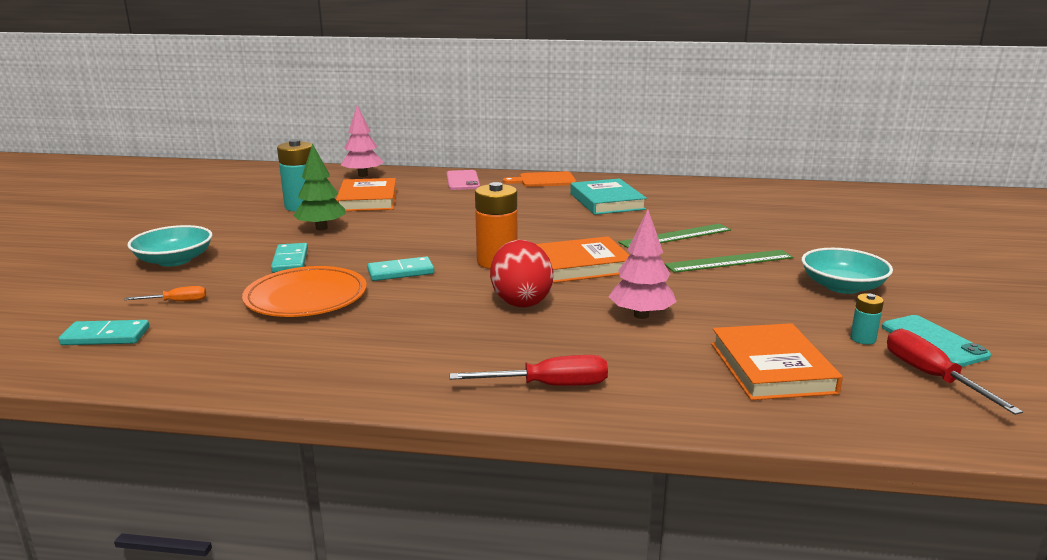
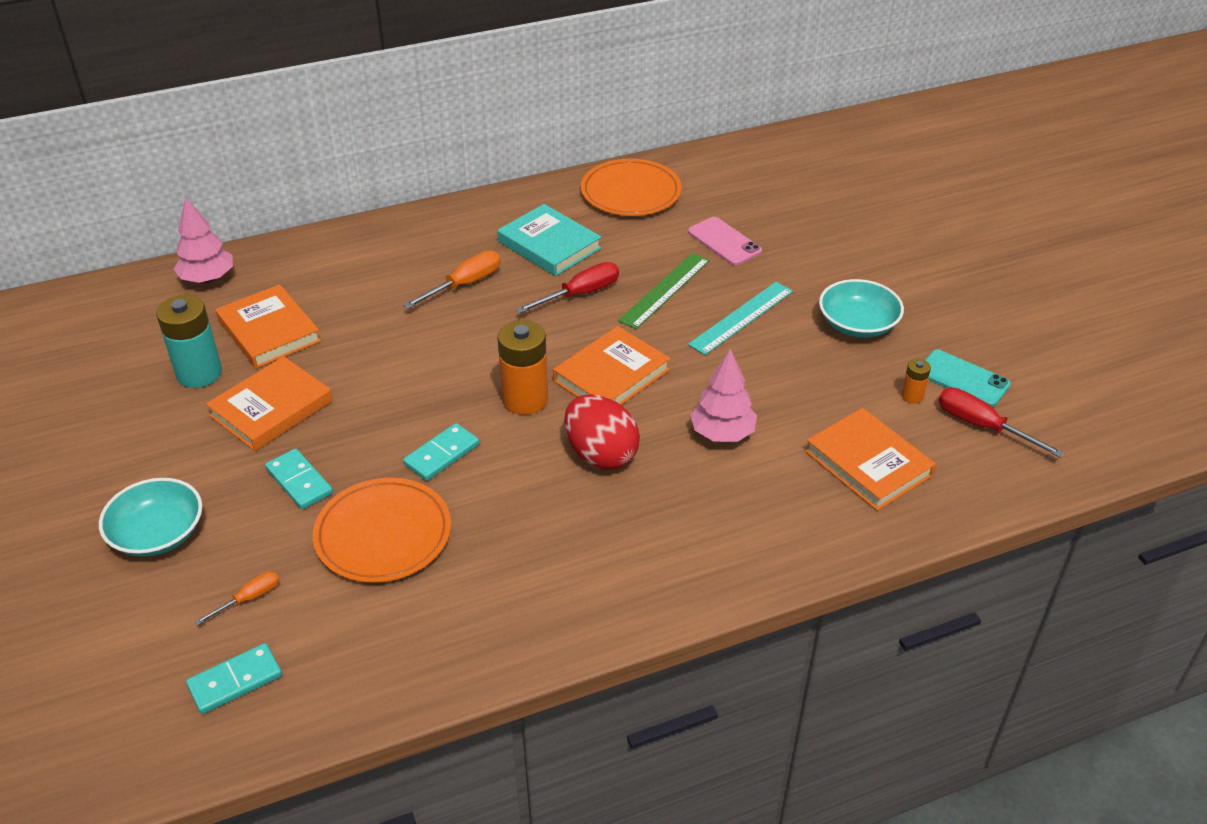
camera: 30 degrees left, 20 degrees up
(321, 228) = (271, 408): green tree -> orange book
(463, 181) = (349, 252): pink phone -> pink phone (724, 242)
(522, 206) = (464, 284): none -> orange screwdriver
(544, 180) = (445, 221): orange cutting board -> none
(548, 386) = (717, 561): red screwdriver -> red screwdriver (580, 294)
(699, 191) = (631, 192): none -> orange plate
(729, 261) = (741, 317): green ruler -> turquoise ruler
(863, 339) = (912, 396): turquoise battery -> orange battery

